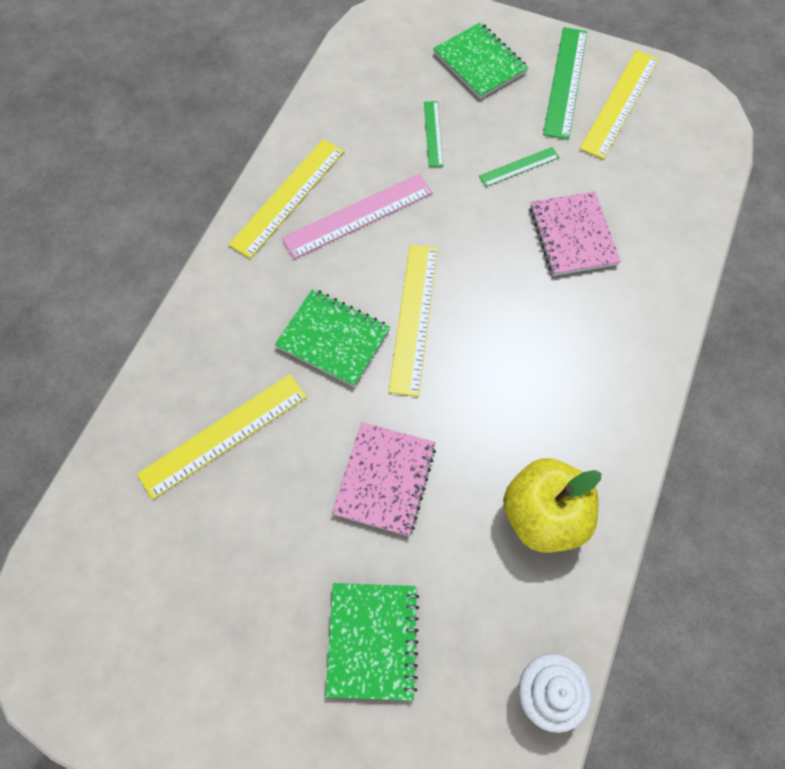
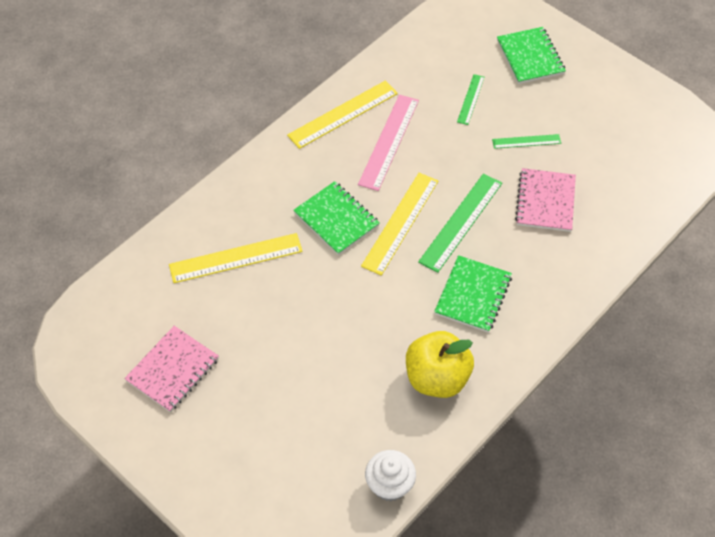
camera: 20 degrees right, 10 degrees down
(358, 216) = (389, 142): pink ruler -> pink ruler turned 60 degrees counterclockwise
(373, 640) = (285, 415): green notebook -> green notebook (473, 295)
(385, 479) = (335, 320): pink notebook -> pink notebook (173, 370)
(565, 82) = (592, 89): green ruler -> green ruler (461, 222)
(620, 103) = (629, 117): yellow ruler -> none

